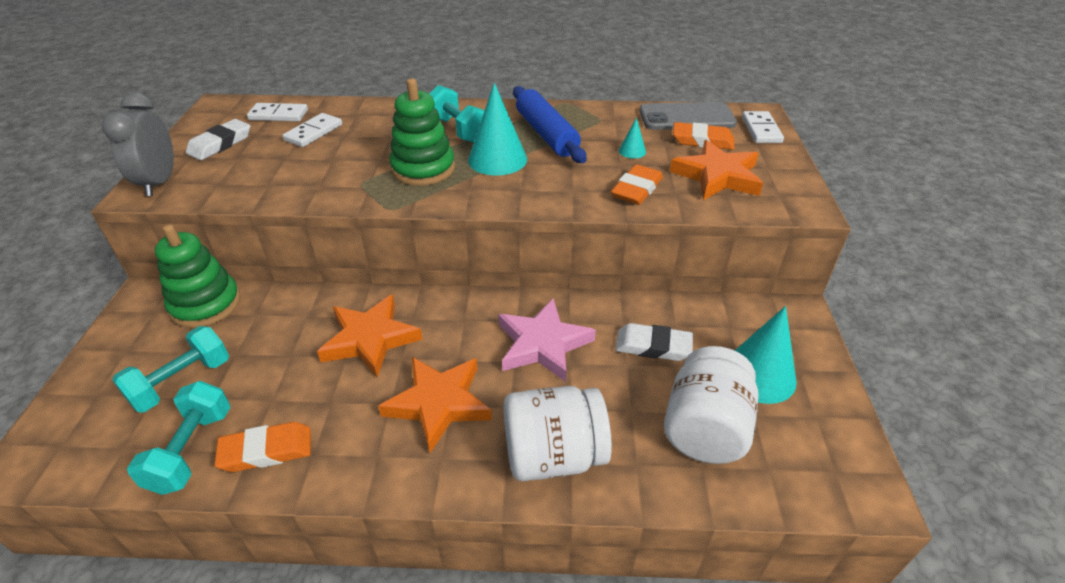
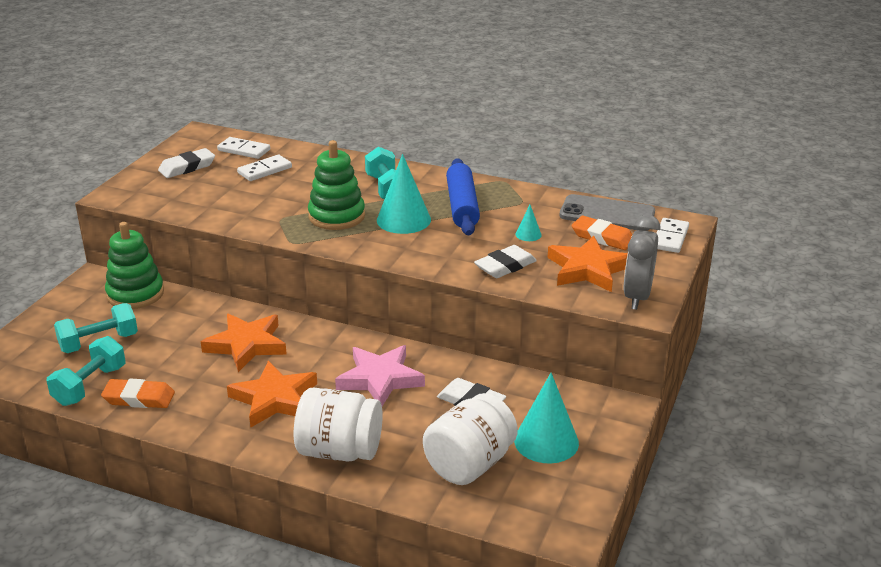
camera: 20 degrees right, 10 degrees down
(159, 182) = (130, 190): grey clock -> grey clock (637, 297)
(636, 189) = (505, 266): orange eraser -> white eraser

